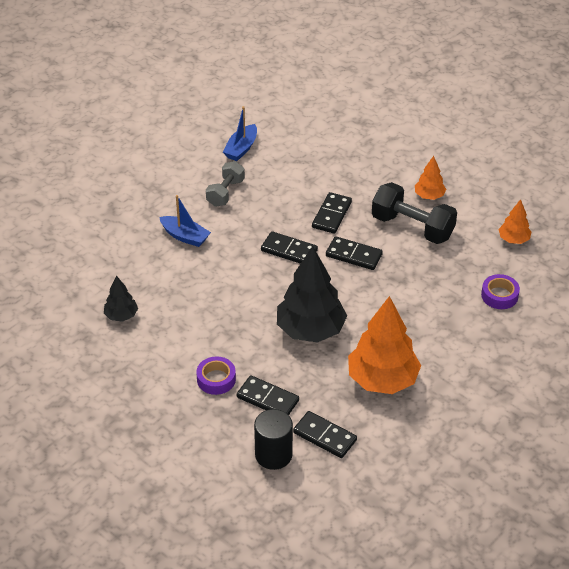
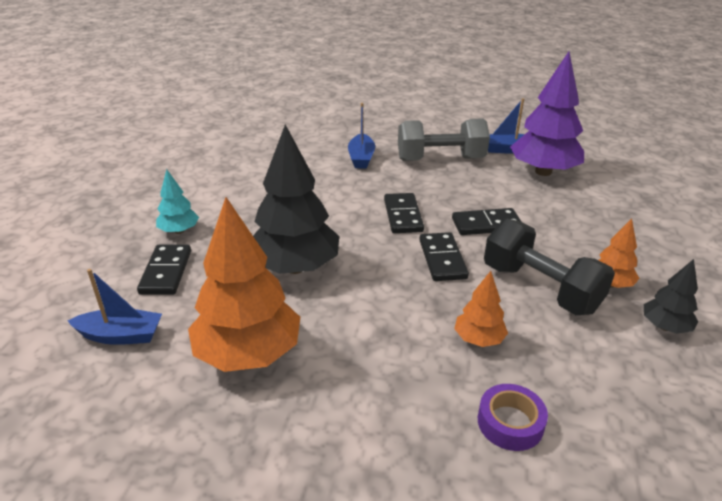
camera: 60 degrees right, 10 degrees down
(121, 316) = (233, 160): black tree -> black tree (665, 327)
(216, 379) = (179, 231): purple tape -> turquoise tree
(225, 192) = (440, 159): grey dumbbell -> grey dumbbell, size x1.60
(273, 455) = (75, 304): black cylinder -> none
(288, 149) = (543, 171): none -> purple tree
(325, 436) = (121, 335): black domino -> blue boat
(412, 227) = (540, 288): black dumbbell -> black dumbbell turned 45 degrees counterclockwise
(513, 239) = (640, 396): orange tree -> orange tree (478, 339)

